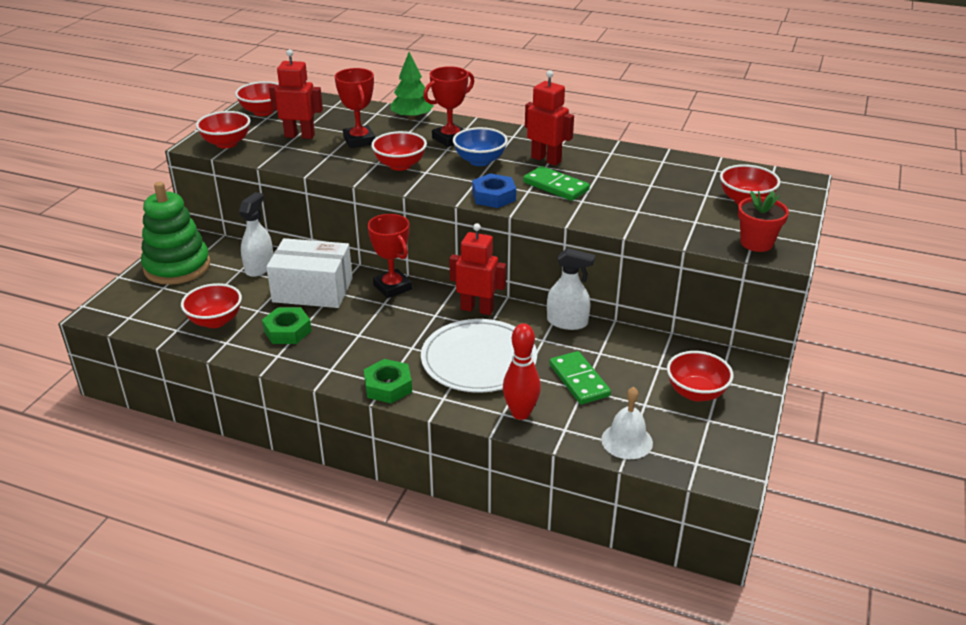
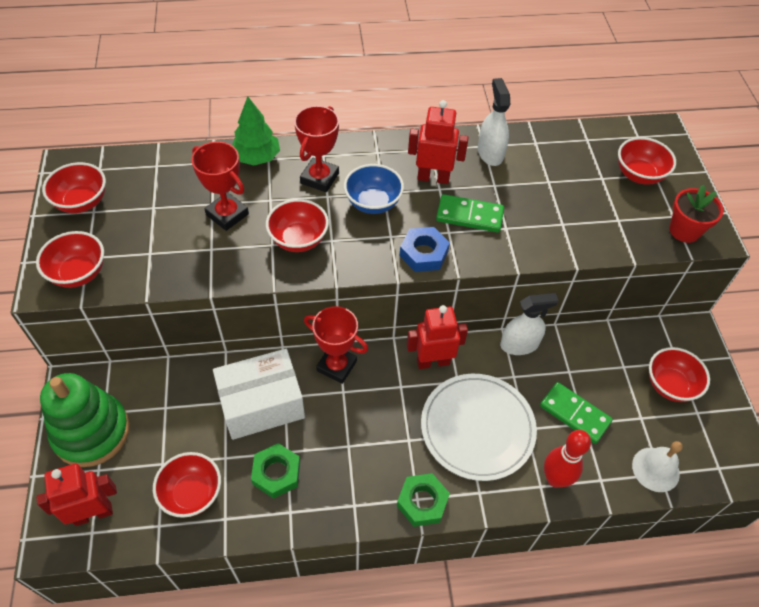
camera: 30 degrees left, 20 degrees up
(259, 267) = (183, 394): white spray bottle -> white spray bottle (490, 153)
(300, 135) = (155, 229): red robot -> red robot (93, 513)

